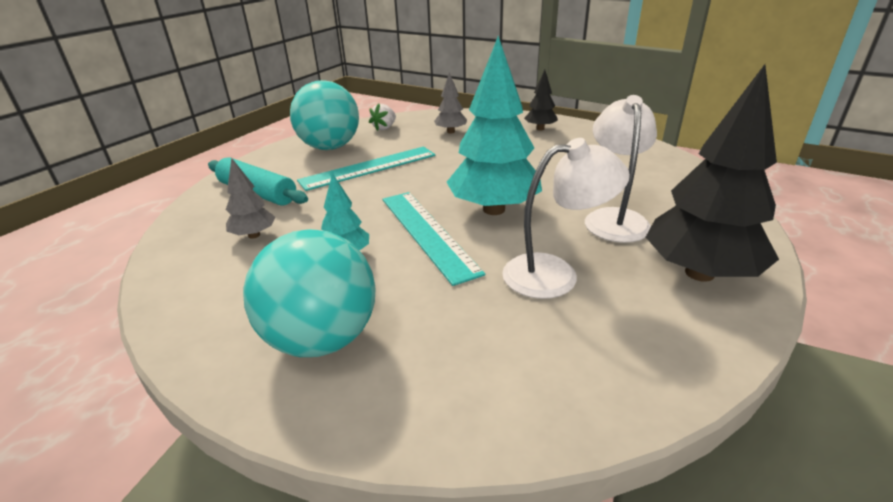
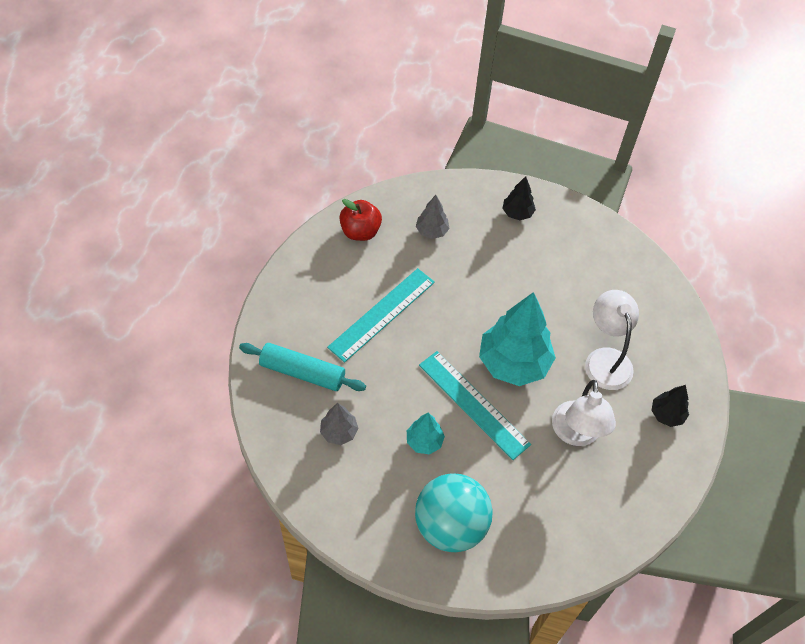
camera: 20 degrees left, 25 degrees up
(330, 147) = (324, 280): turquoise ball -> none
(384, 128) = (360, 231): white strawberry -> red apple
(555, 274) = (576, 434): white lamp -> white lamp turned 120 degrees clockwise
(699, 273) = (666, 414): black tree -> black tree, size x0.49

